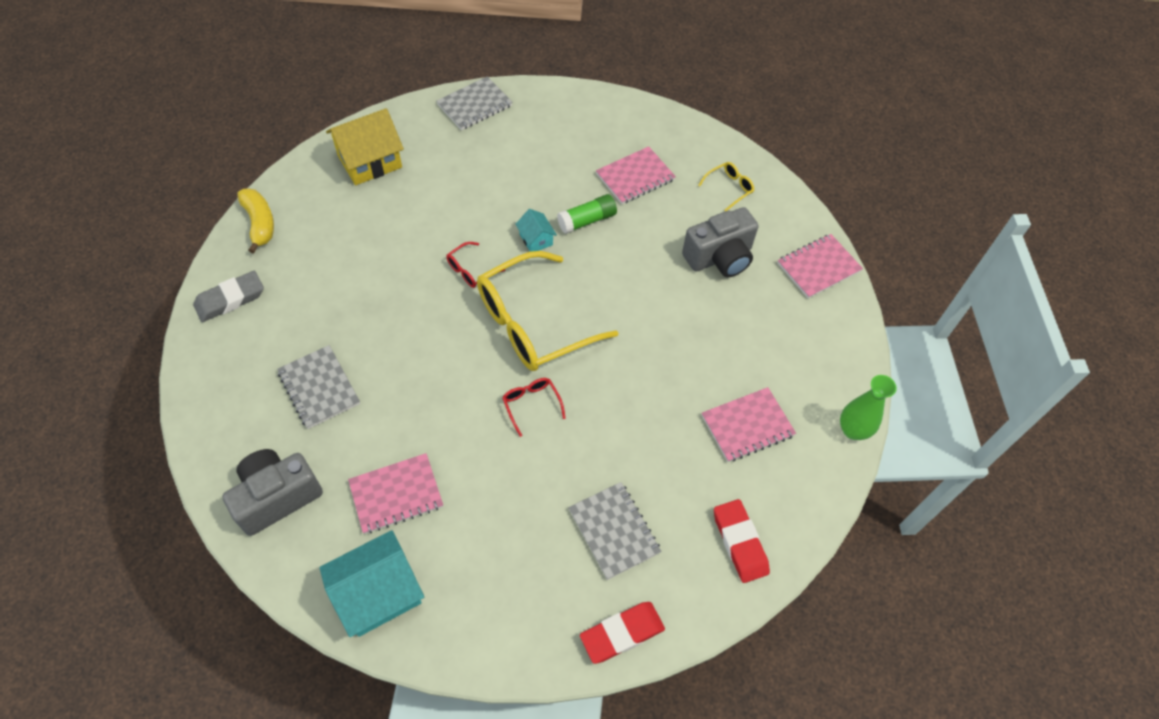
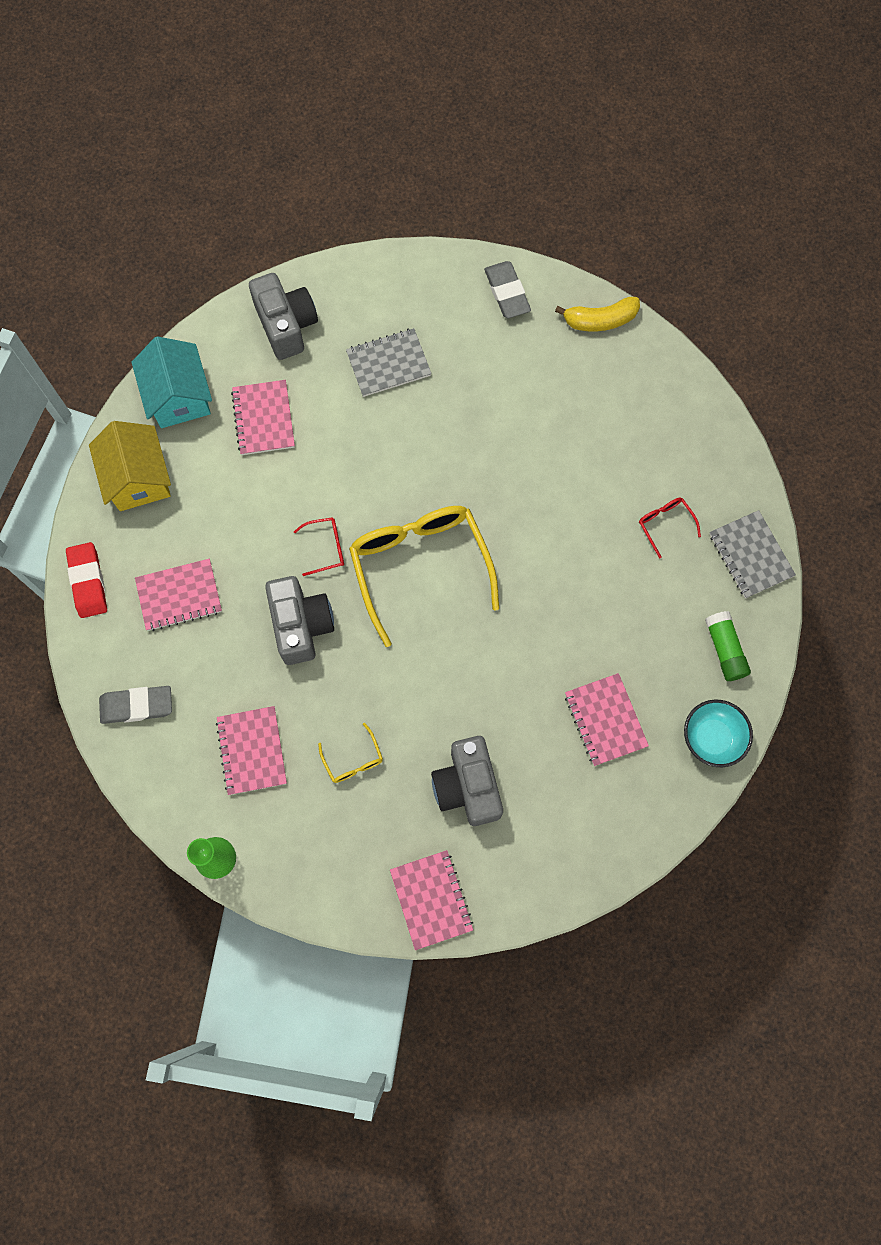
camera: 105 degrees right, 15 degrees up
(370, 161) = (673, 431): yellow house -> yellow house (138, 478)
(471, 270) = (500, 516): red glasses -> red glasses (665, 525)
(536, 239) = (530, 589): turquoise house -> none
(587, 220) = (548, 649): green glue stick -> green glue stick (724, 649)
(614, 531) = (179, 596): grey notebook -> pink notebook
(615, 410) = (301, 625): none -> grey camera
(628, 114) = (712, 738): none -> turquoise bowl
(729, 188) = (569, 829): yellow glasses -> yellow glasses (353, 759)
(739, 542) = (137, 706): red eraser -> grey eraser

